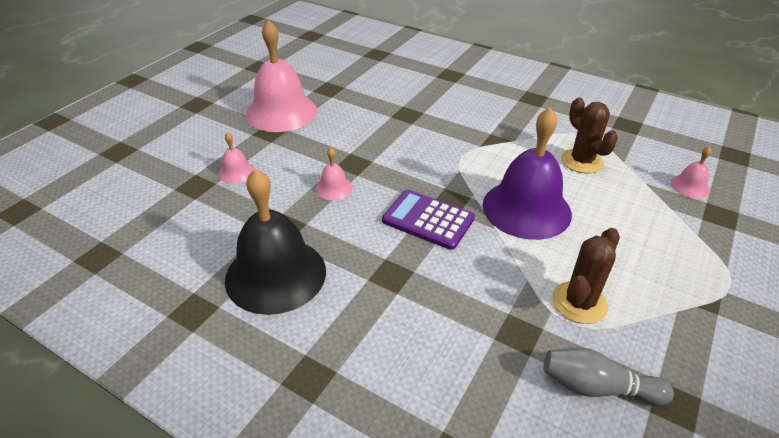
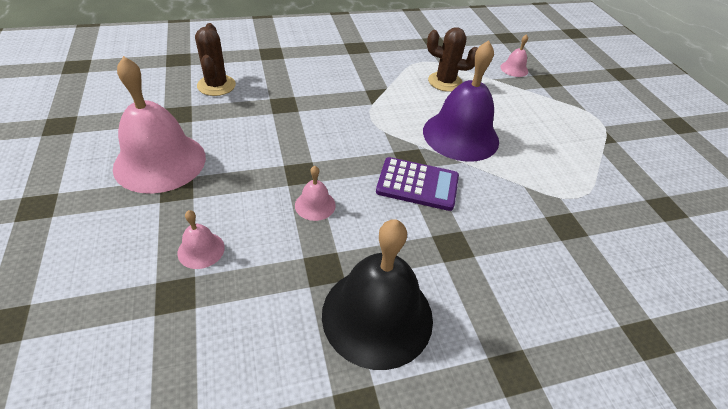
camera: 50 degrees left, 5 degrees up
(428, 220) = (417, 184): purple calculator -> purple calculator turned 150 degrees counterclockwise
(579, 302) = (564, 181): brown cactus -> brown cactus (216, 85)
(597, 387) = (635, 227): grey bowling pin -> none

